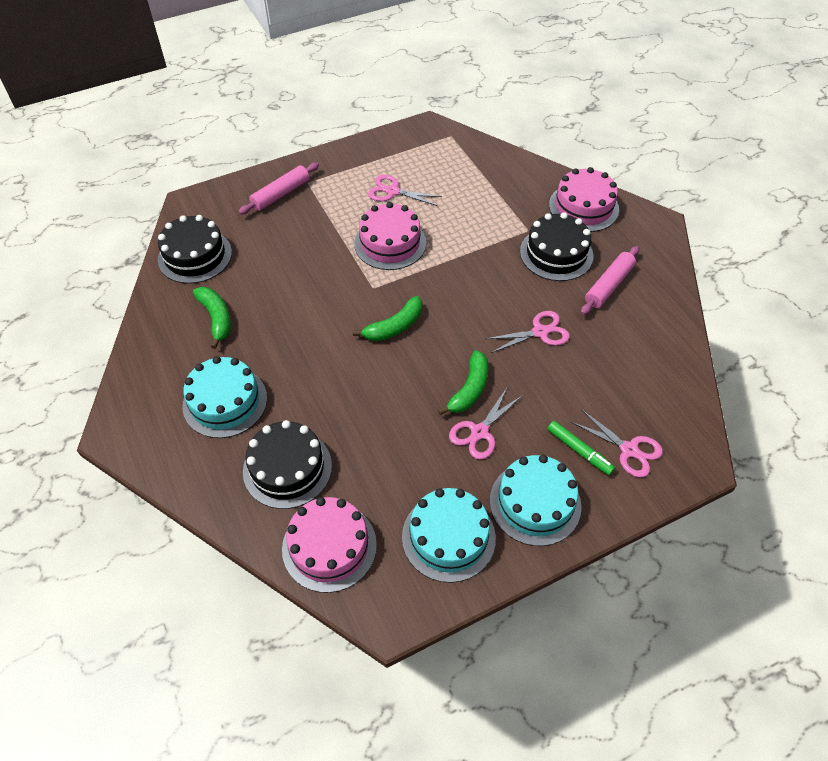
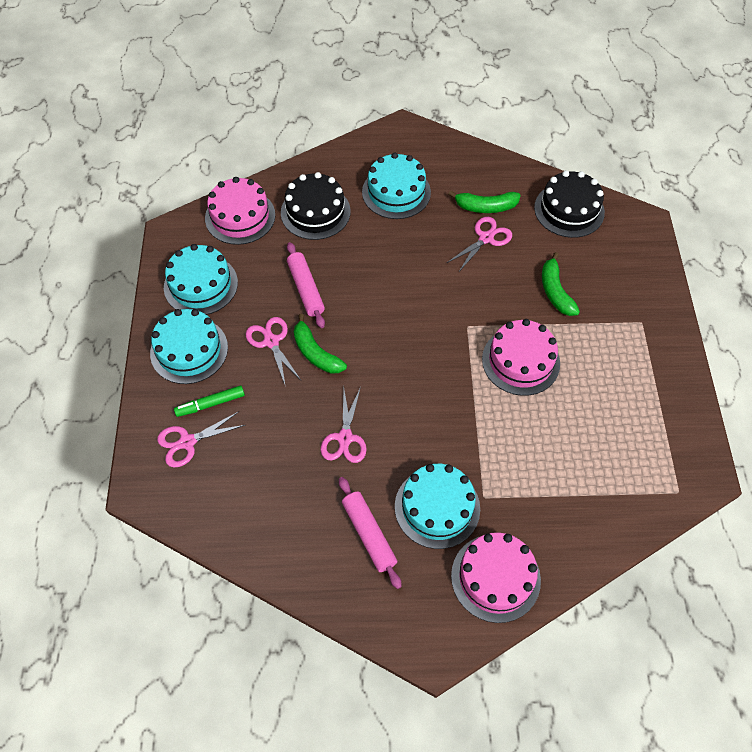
camera: 115 degrees right, 5 degrees up
(281, 194) = (631, 294): pink rolling pin -> pink rolling pin (305, 289)
(392, 191) = (598, 392): pink scissors -> pink scissors (486, 238)
(394, 326) = (412, 325): green banana -> green banana (555, 291)
(556, 253) = (437, 507): black cake -> turquoise cake

